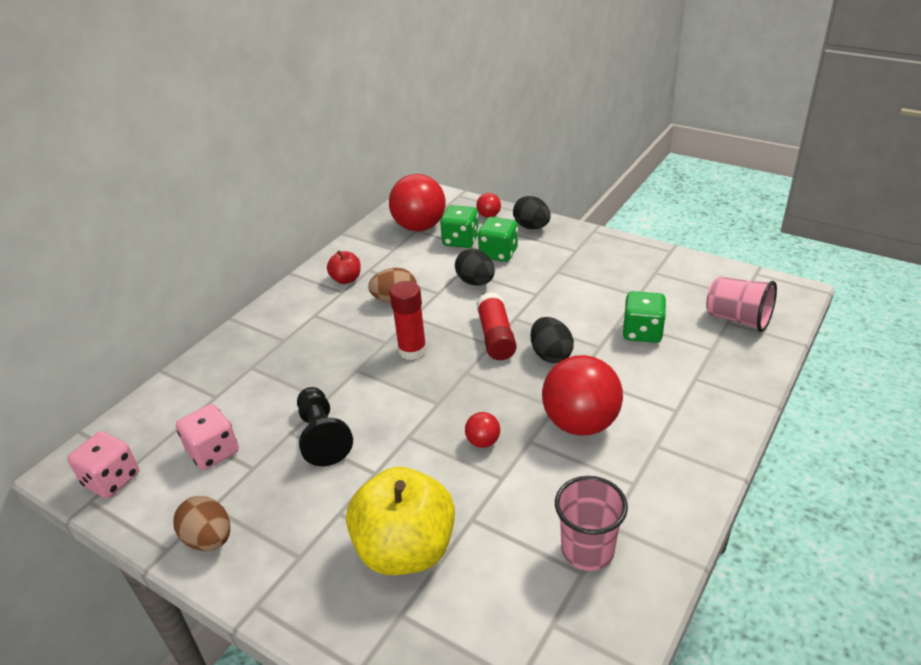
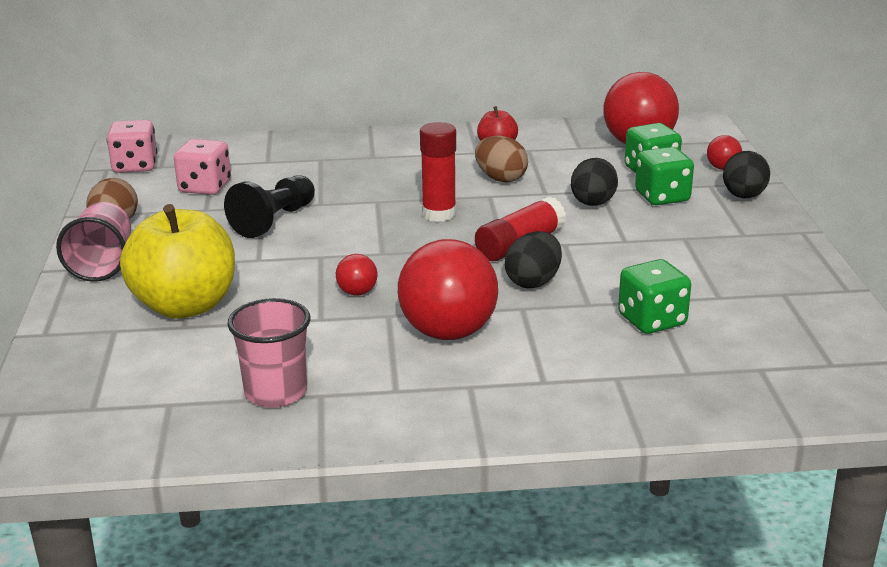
camera: 50 degrees right, 10 degrees down
(738, 319) = (777, 374): pink cup -> pink cup (102, 264)

